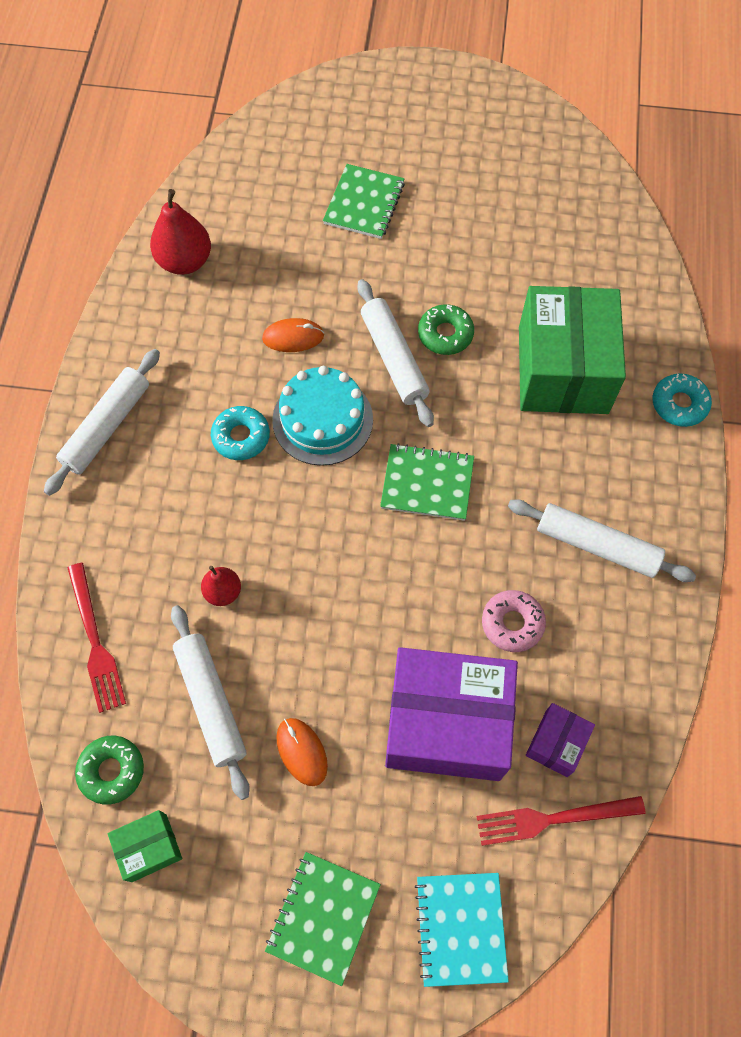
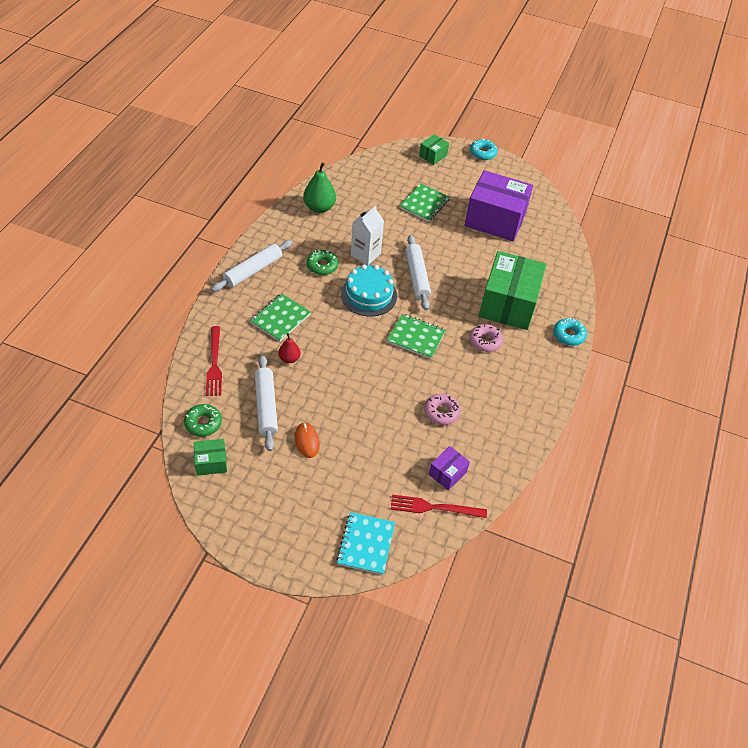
camera: 10 degrees right, 15 degrees down
(185, 261) = (319, 207): red pear -> green pear
(241, 437) = (322, 292): turquoise donut -> turquoise donut (482, 153)
(293, 337) = (365, 254): orange mouse -> white carton
(323, 917) = (293, 518): green notebook -> green notebook (280, 318)
(351, 99) = (433, 155): none -> green box
(445, 334) = (449, 272): green donut -> green donut (322, 266)
(447, 723) = (390, 448): purple box -> purple box (495, 219)
(545, 457) = (485, 341): none -> pink donut
(597, 545) = (500, 388): white rolling pin -> none

